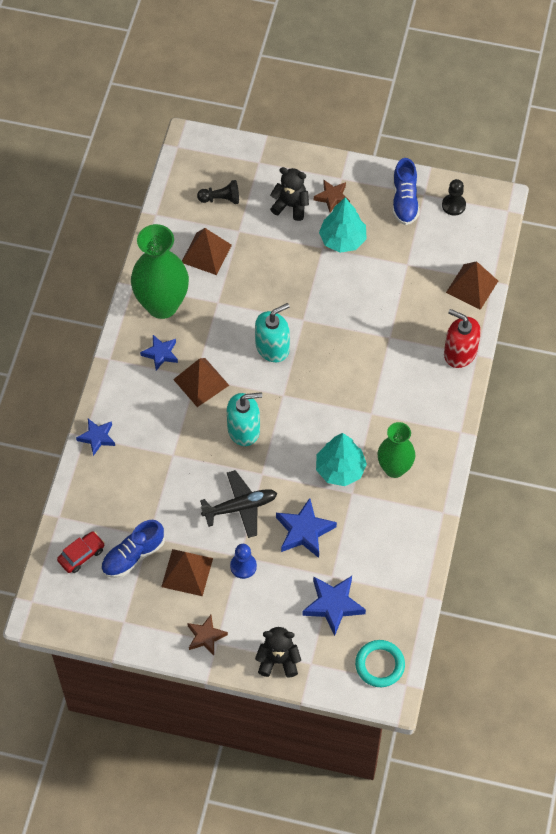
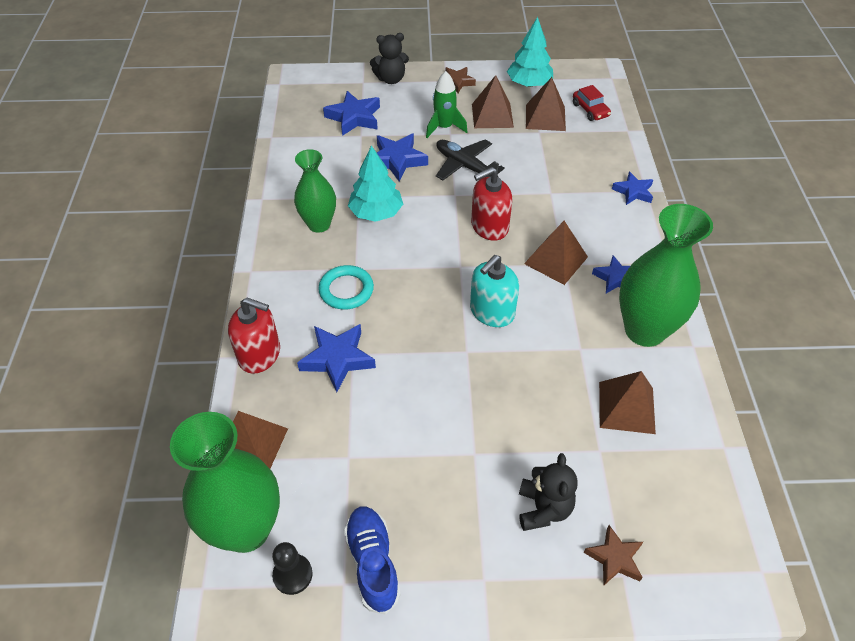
camera: 165 degrees right, 10 degrees down
(81, 555) = (590, 110): red car -> red car turned 60 degrees counterclockwise
(133, 556) = (545, 117): blue shoe -> brown pyramid
(221, 199) = (649, 494): black pawn -> none
(240, 507) = (465, 166): black plane -> black plane turned 75 degrees clockwise
(243, 566) = (444, 127): blue pawn -> green rocket
(244, 429) = (489, 227): turquoise soap dispenser -> red soap dispenser
(291, 206) = (543, 509): black teddy bear -> black teddy bear turned 90 degrees counterclockwise
(332, 197) = (487, 540): brown star -> brown star (614, 558)
(342, 240) = (450, 472): turquoise tree -> turquoise tree (529, 84)
(379, 665) = (304, 90): turquoise ring -> turquoise ring (346, 290)
(401, 335) = (337, 359): none -> blue star
(479, 236) = (246, 529): none -> green vase

